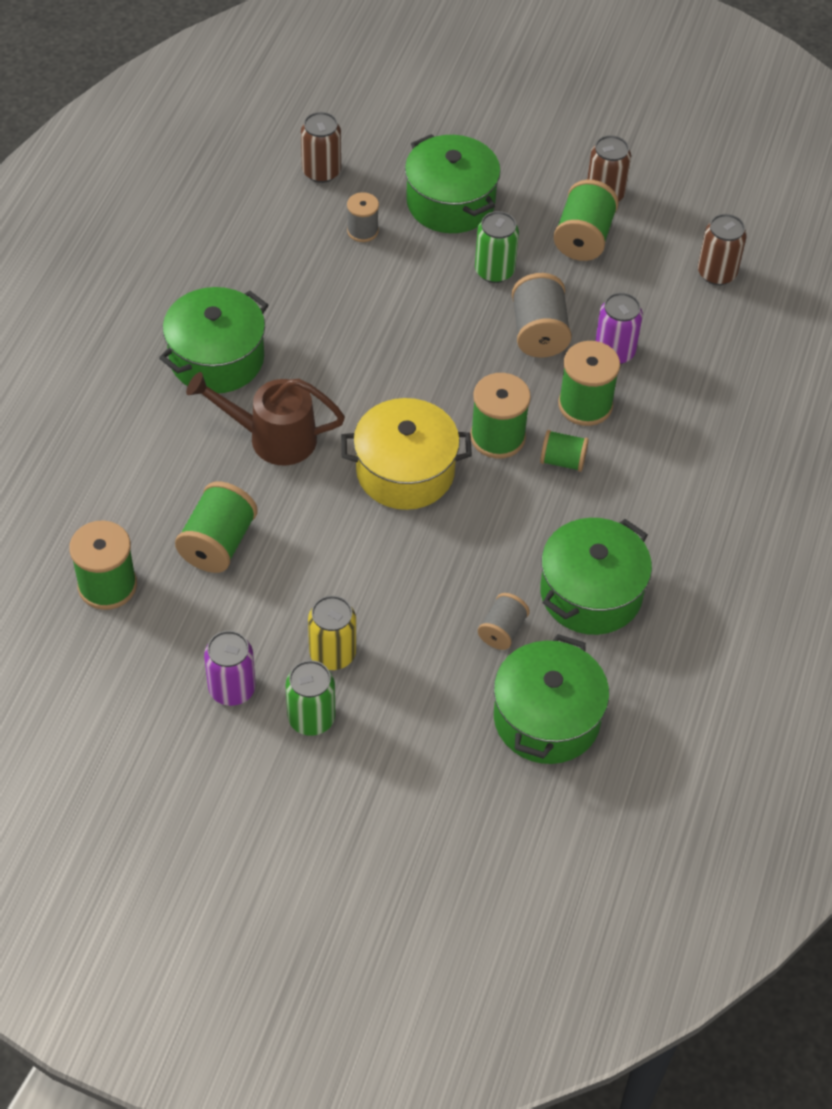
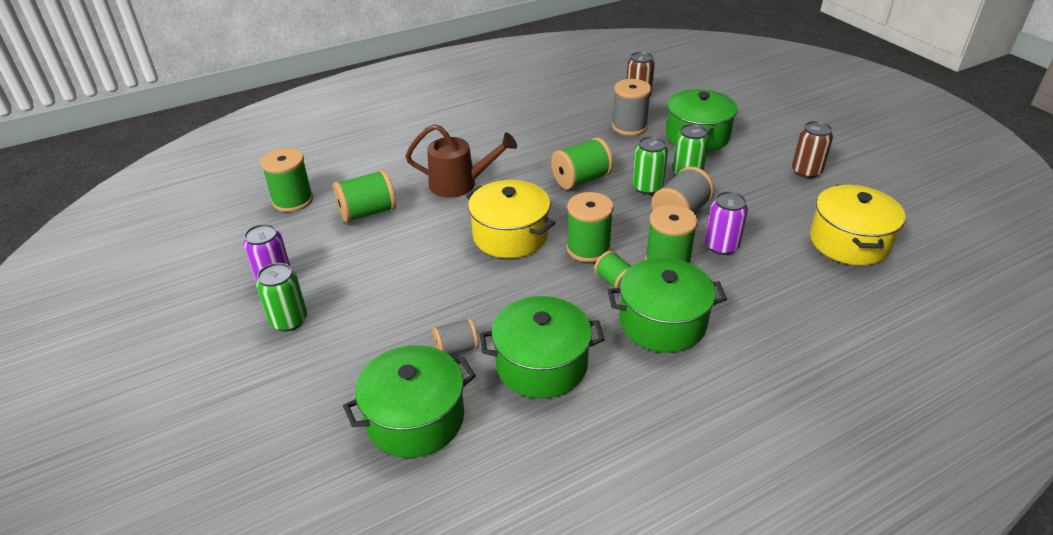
camera: 45 degrees right, 15 degrees down
(216, 358) = (480, 141): green pot -> green pot (662, 322)
(272, 438) = (460, 184): brown watering can -> brown watering can turned 135 degrees clockwise
(332, 654) = (346, 296): yellow can -> none
(362, 231) = (629, 126): grey spool -> grey spool, size x1.64
(473, 316) = (647, 187): none -> green can
(583, 238) = (766, 184): green spool -> green spool (581, 180)
(716, 273) = (849, 242): brown can -> yellow pot

